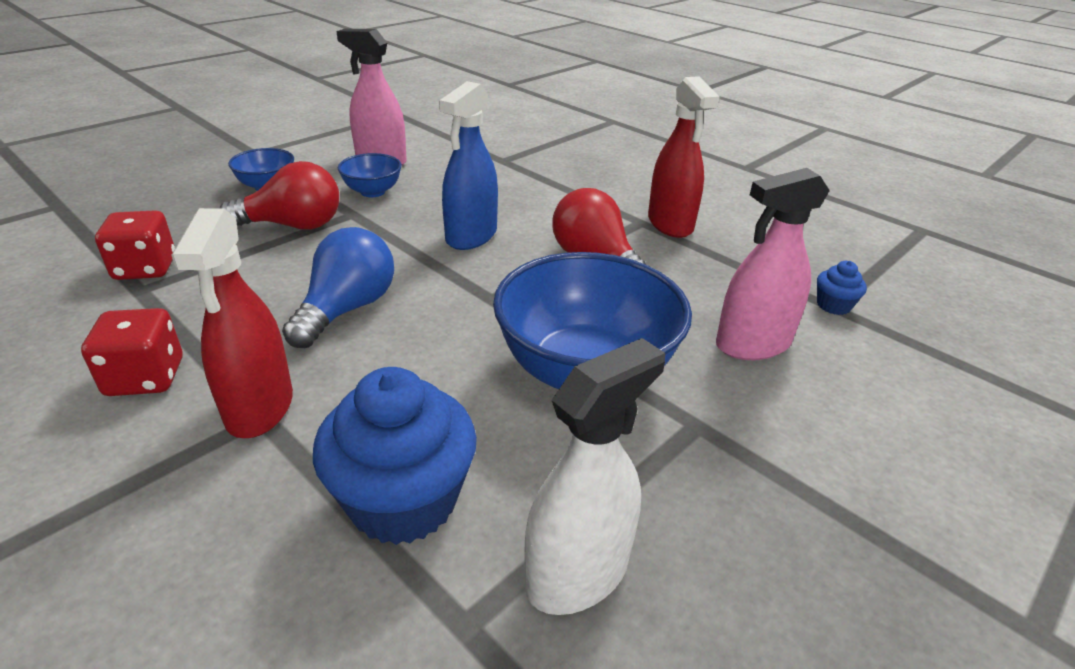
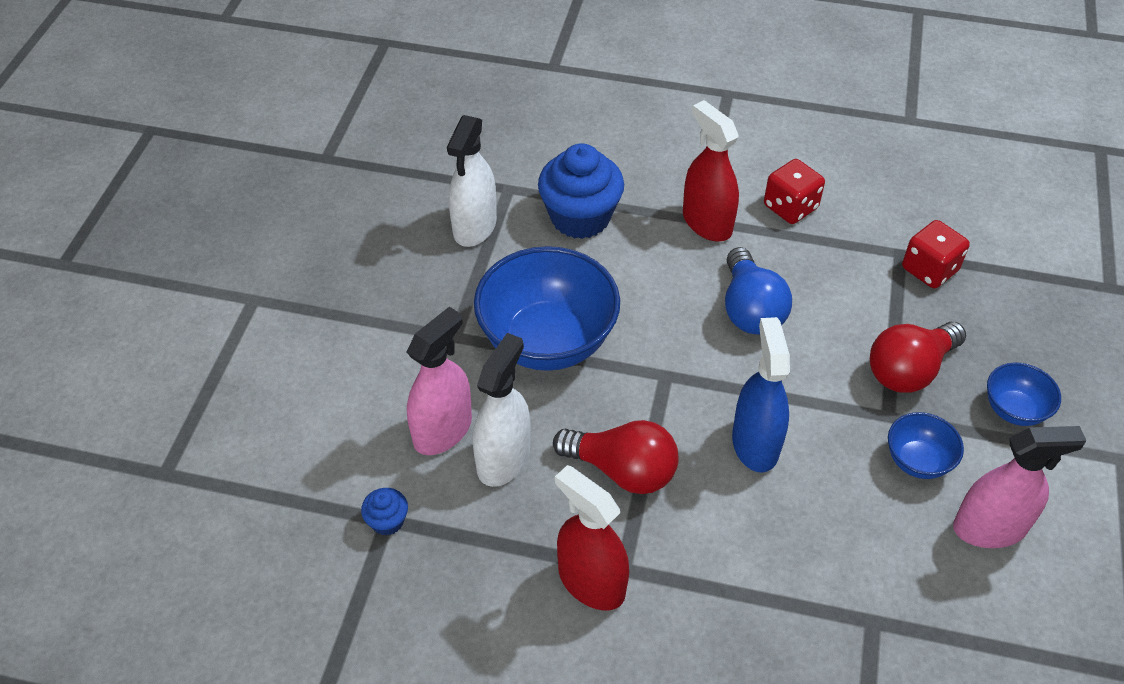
camera: 150 degrees right, 15 degrees up
(699, 303) = (503, 459): none -> white spray bottle

